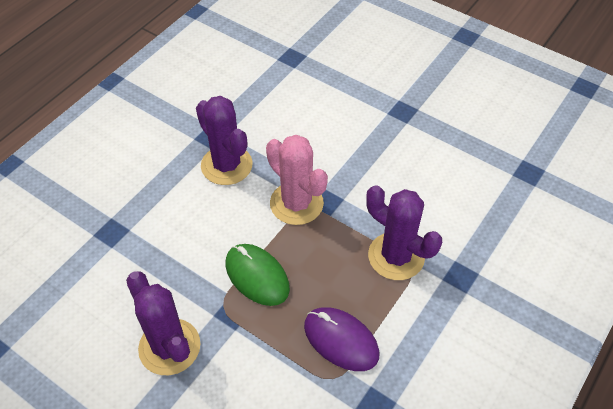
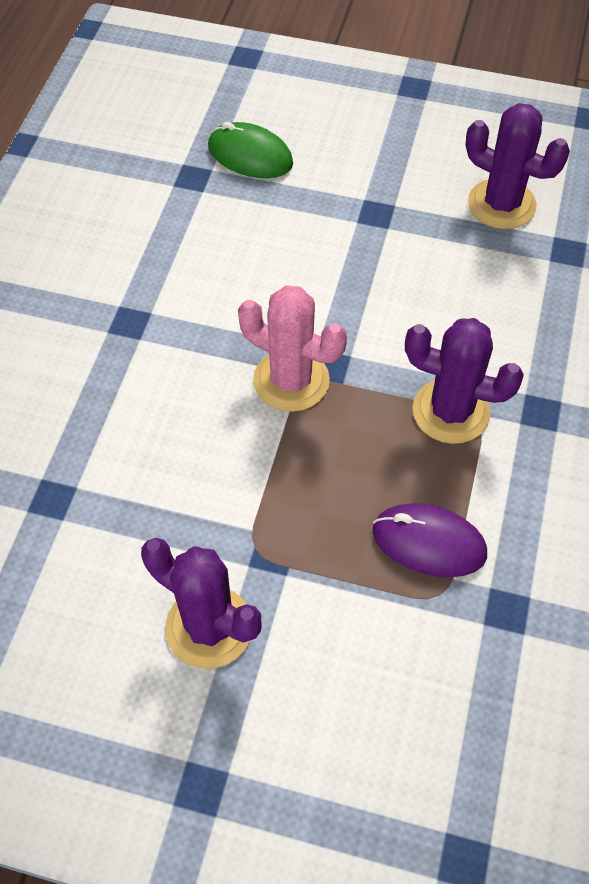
camera: 20 degrees left, 5 degrees up
(226, 165) = (171, 356): purple cactus -> purple cactus (501, 204)
(257, 276) = (283, 494): green mouse -> green mouse (250, 155)

